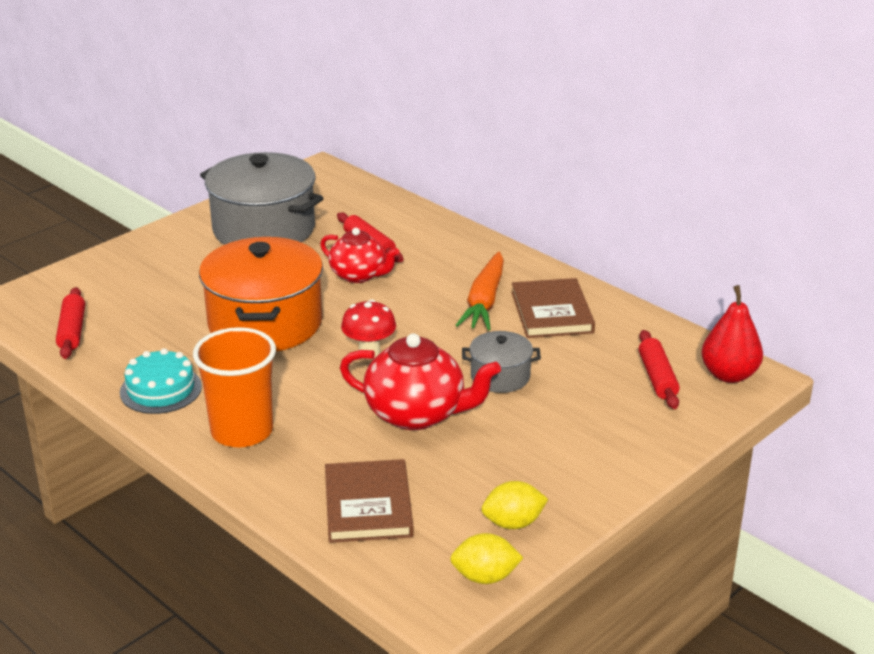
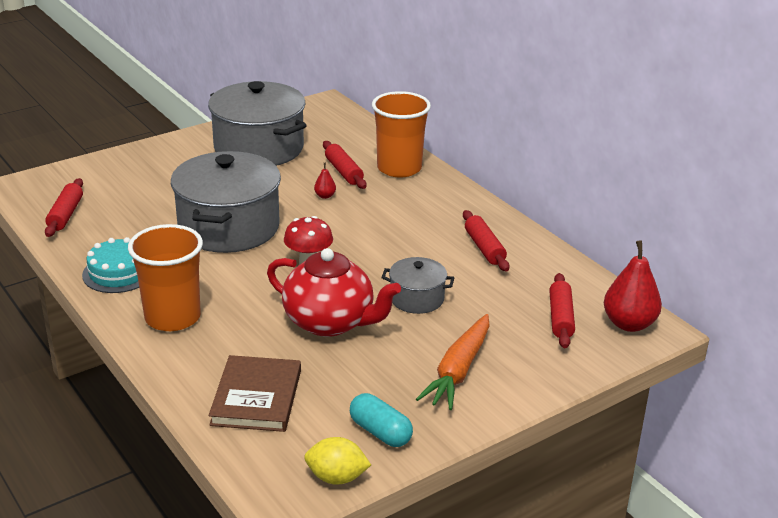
camera: 10 degrees right, 0 degrees up
(265, 323) = (229, 227): orange pot -> grey pot
(359, 275) = (325, 196): red teapot -> red pear
(429, 235) = (399, 168): none -> orange cup
(484, 301) = (427, 231): orange carrot -> orange carrot (458, 371)
(513, 523) = (380, 432): yellow lemon -> turquoise capsule
(552, 312) = (484, 248): brown book -> red rolling pin

